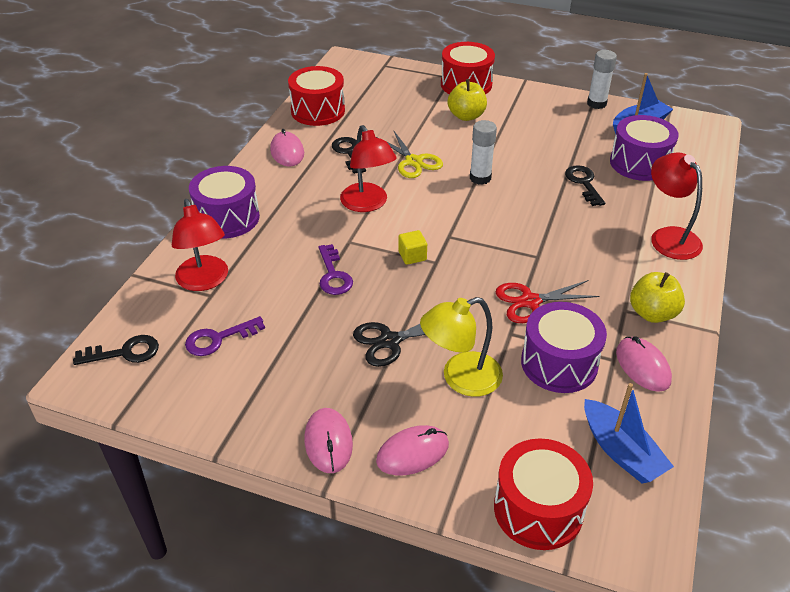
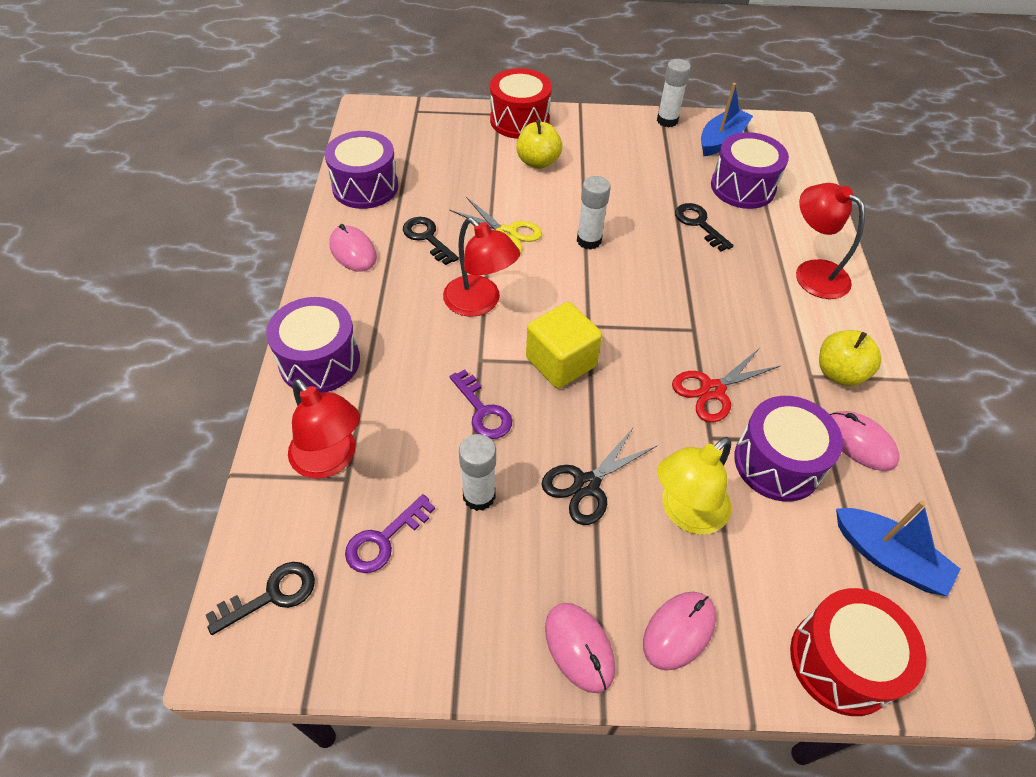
camera: 20 degrees left, 10 degrees up
(302, 328) = (479, 496): none -> white glue stick
(318, 111) = (365, 187): red drum -> purple drum
(412, 256) = (561, 362): yellow cube -> yellow cube, size x1.95

